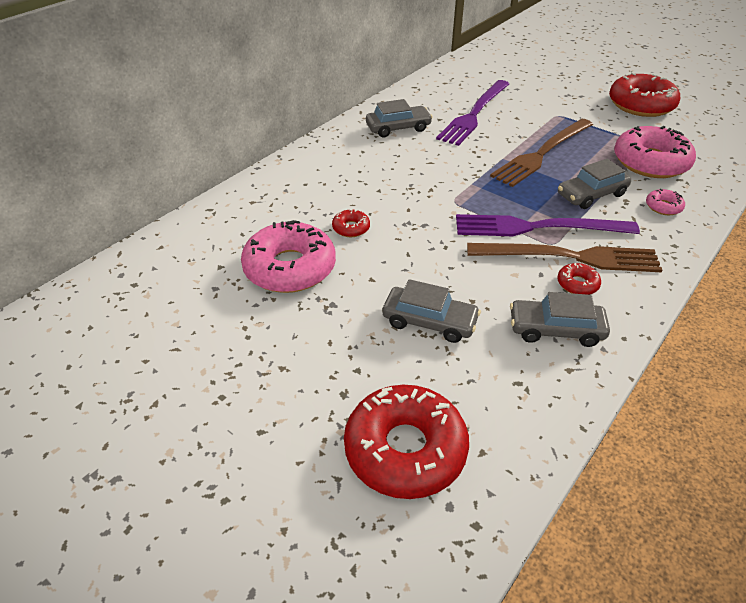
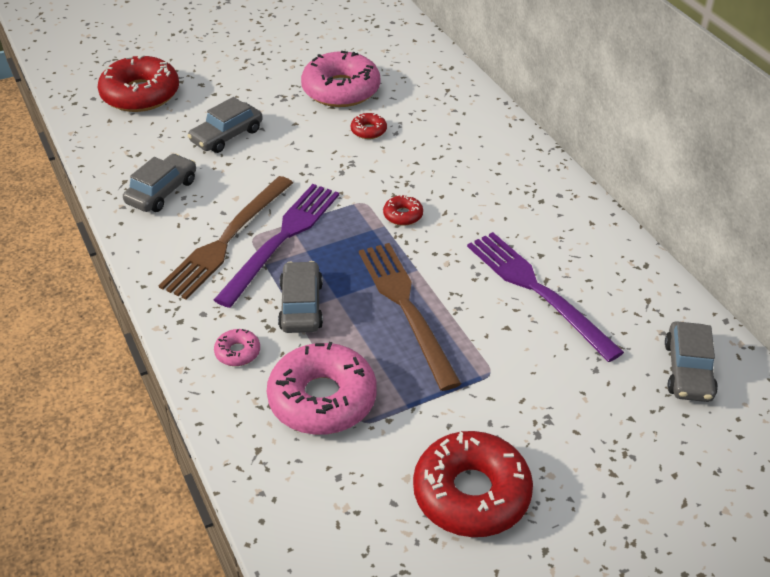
camera: 115 degrees right, 0 degrees up
(398, 128) = (535, 213): grey car -> grey car (688, 370)
(577, 284) = (193, 227): red donut -> red donut (403, 215)

